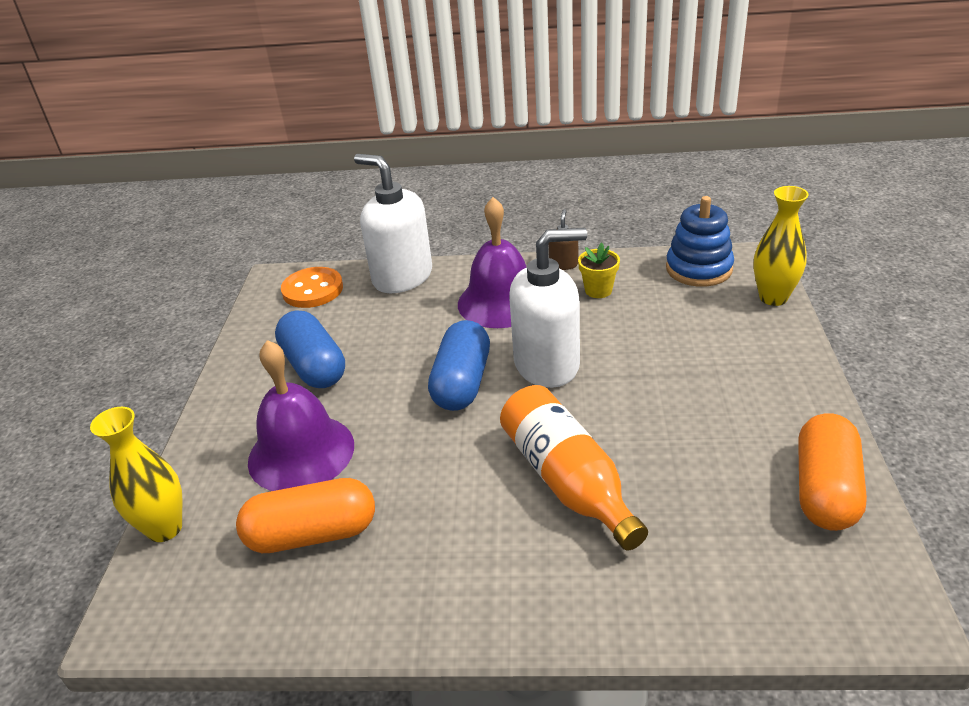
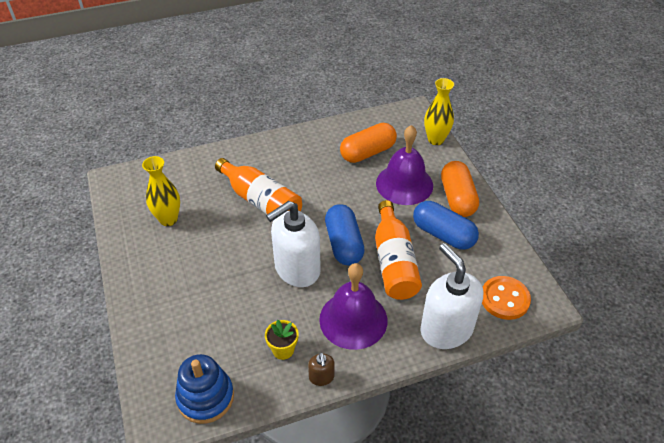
camera: 155 degrees right, 10 degrees up
(402, 277) = (446, 329): white soap dispenser -> white soap dispenser turned 135 degrees counterclockwise
(408, 348) = (394, 262): none -> orange bottle
(773, 298) = (146, 372): yellow vase -> yellow vase (168, 219)
(825, 490) = (132, 225): orange capsule -> orange capsule (457, 198)

